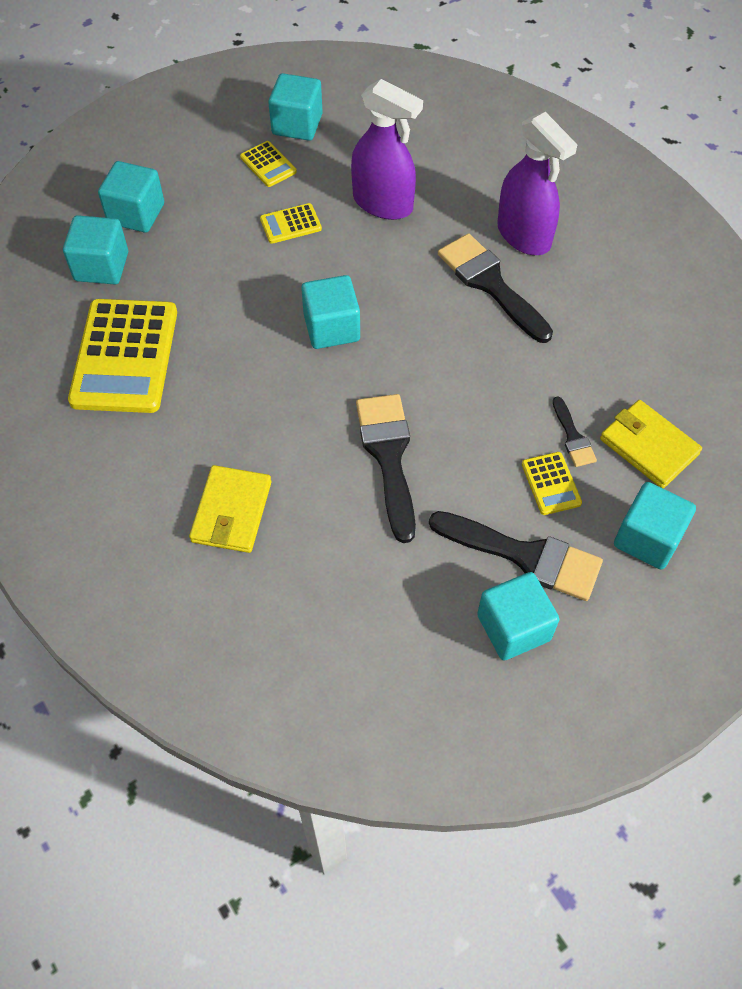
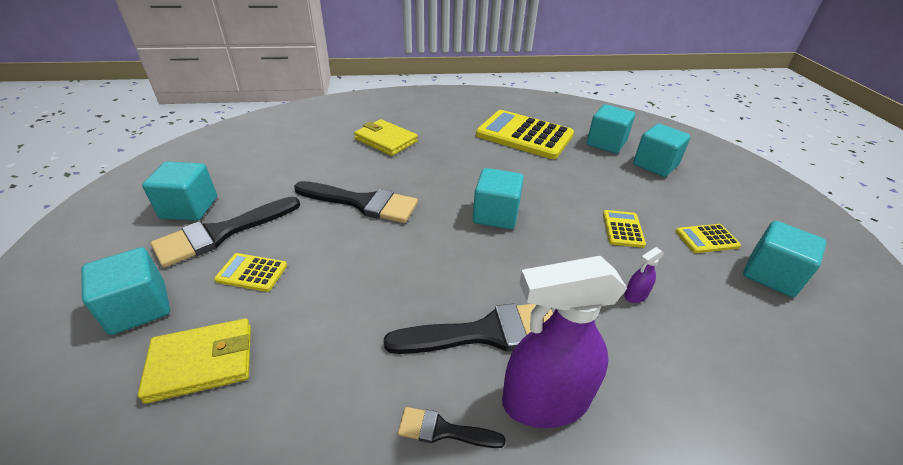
camera: 115 degrees right, 20 degrees down
(383, 203) = (635, 295): purple spray bottle -> purple spray bottle, size x0.40
(573, 437) = (273, 308): black brush -> black brush (443, 430)

